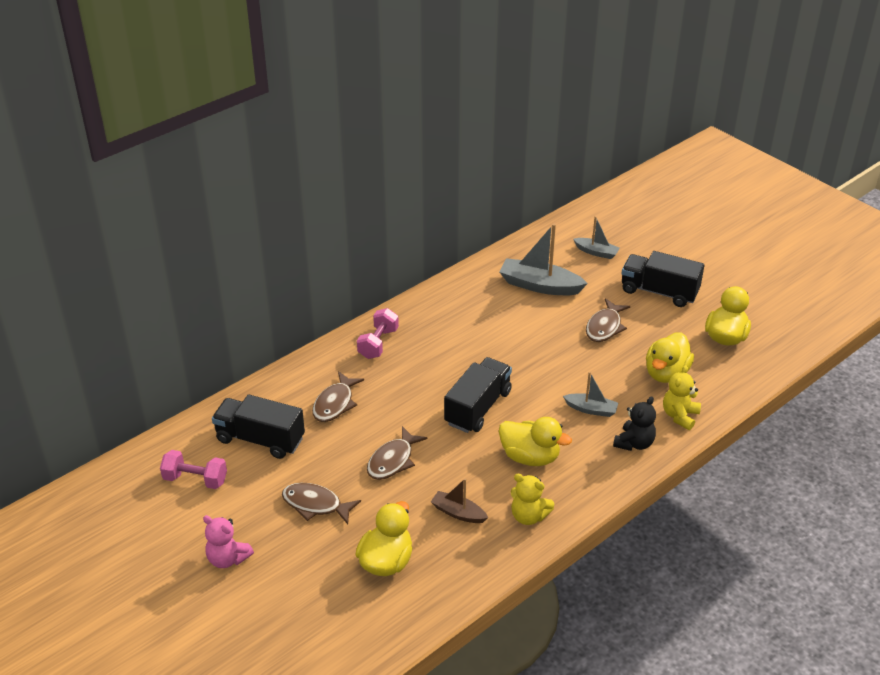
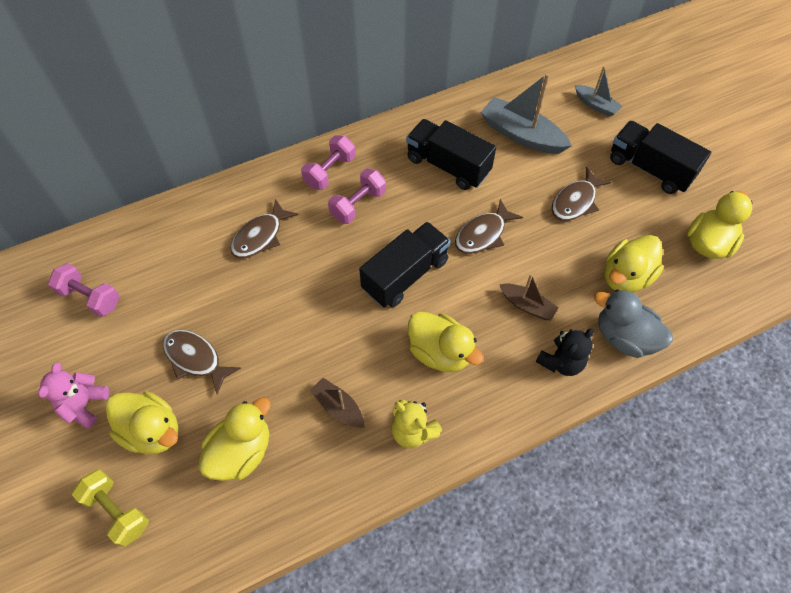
camera: 15 degrees right, 20 degrees up
(228, 558) = (84, 405): pink teddy bear -> pink teddy bear turned 60 degrees clockwise
(260, 439) = (171, 263): black truck -> black truck (448, 166)
(294, 626) = (117, 511): none -> yellow dumbbell
(300, 564) = (152, 431): none -> yellow duck
(393, 460) = (293, 322): brown fish -> brown fish (483, 234)
(414, 364) = (358, 205): none -> pink dumbbell
(591, 409) = (527, 305): grey boat -> brown boat
(679, 416) = (624, 337): yellow teddy bear -> grey duck

